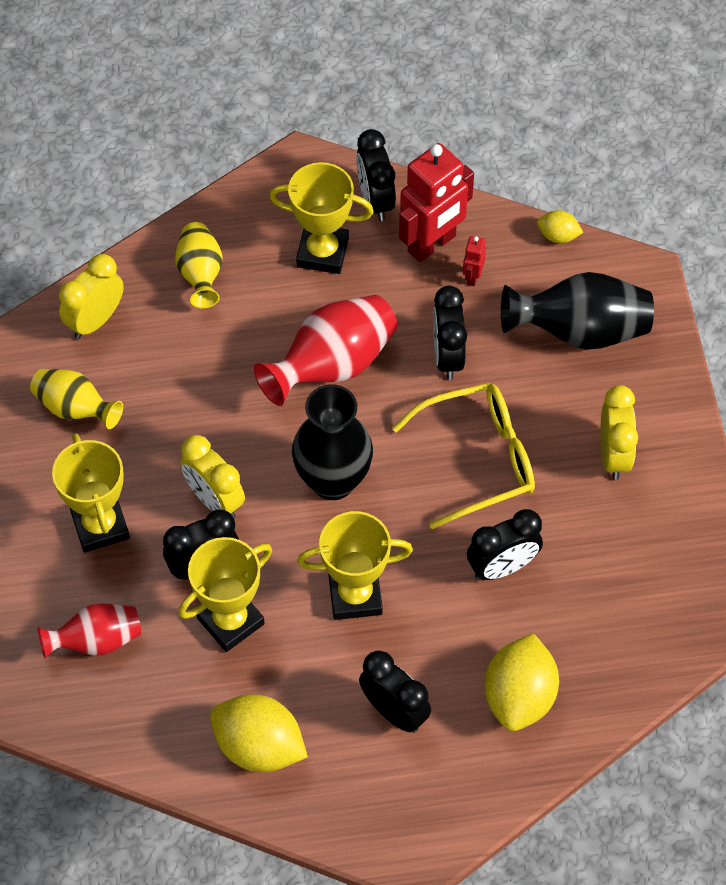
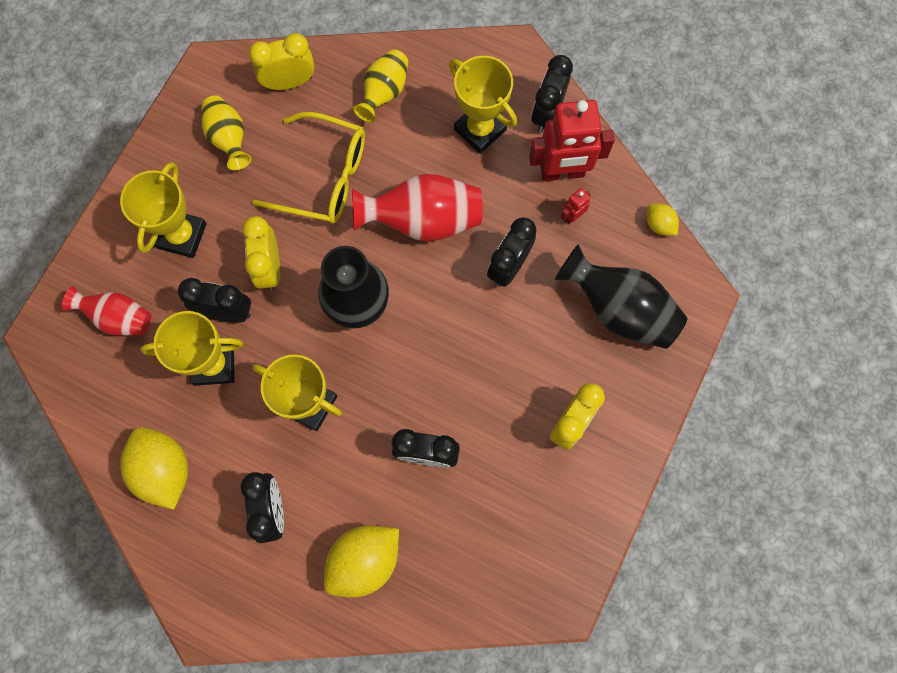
camera: 35 degrees right, 15 degrees up
(479, 459) = (472, 360): yellow glasses -> yellow glasses (324, 177)

